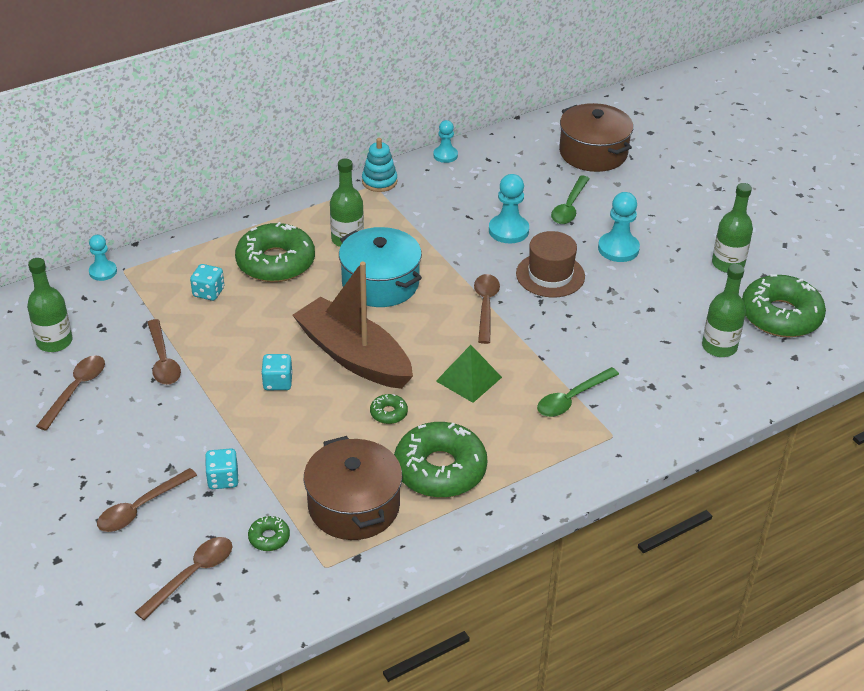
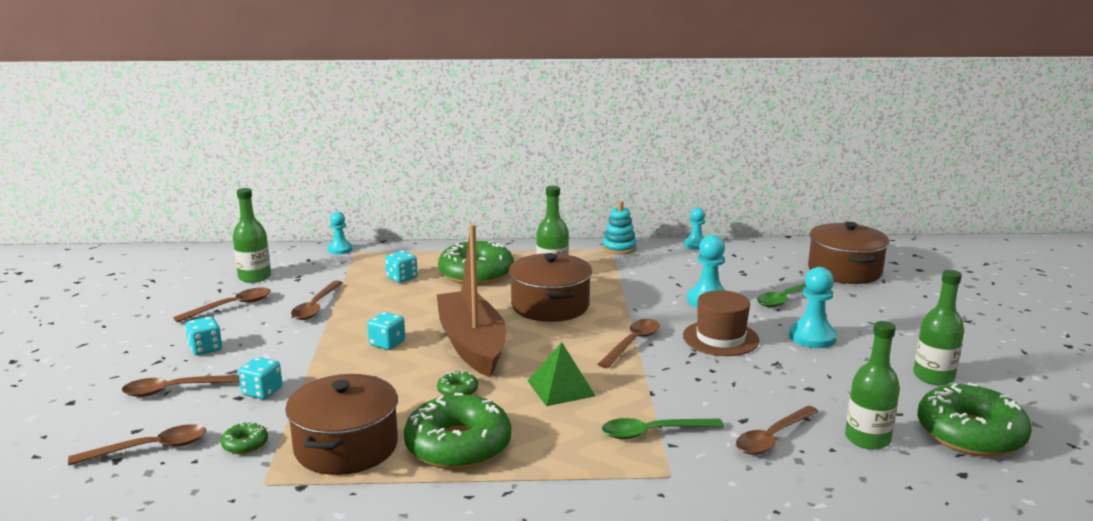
camera: 30 degrees right, 20 degrees down
(112, 451) = (205, 349): none -> turquoise dice
(380, 283) = (550, 306): turquoise pot -> brown pot
(657, 371) = (772, 438): none -> brown spoon

